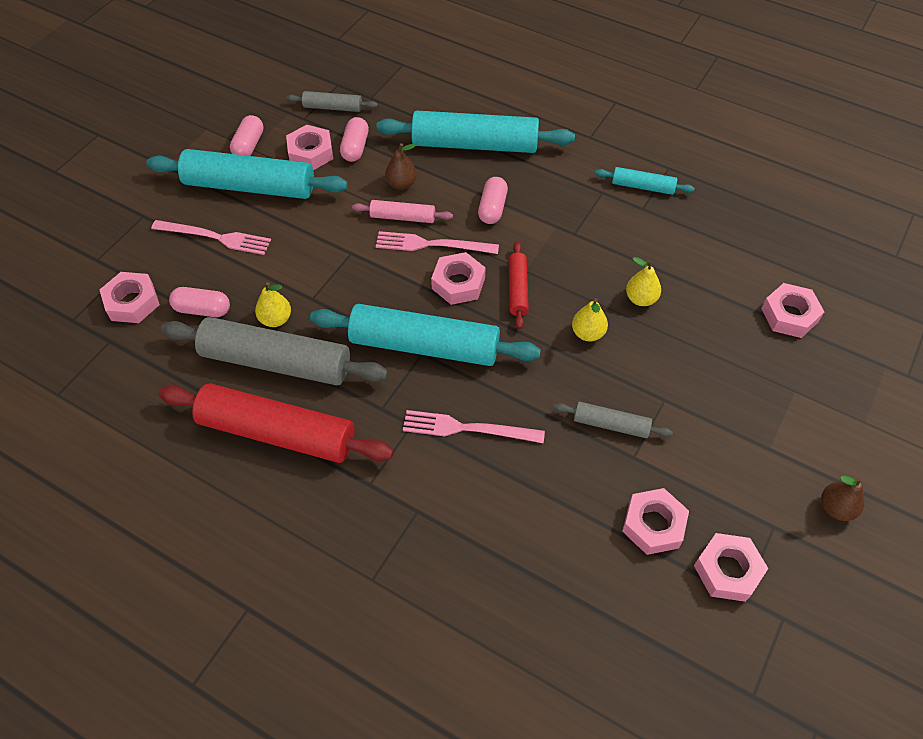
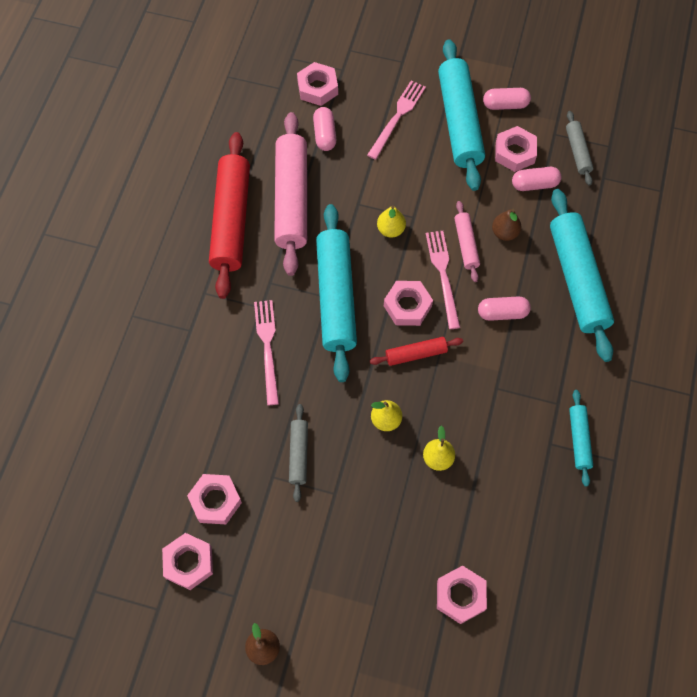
camera: 75 degrees right, 10 degrees up
(215, 237) = (397, 117): pink fork -> pink fork turned 150 degrees counterclockwise
(276, 319) = (330, 186): yellow pear -> yellow pear (390, 230)
(276, 362) = (291, 199): grey rolling pin -> pink rolling pin

